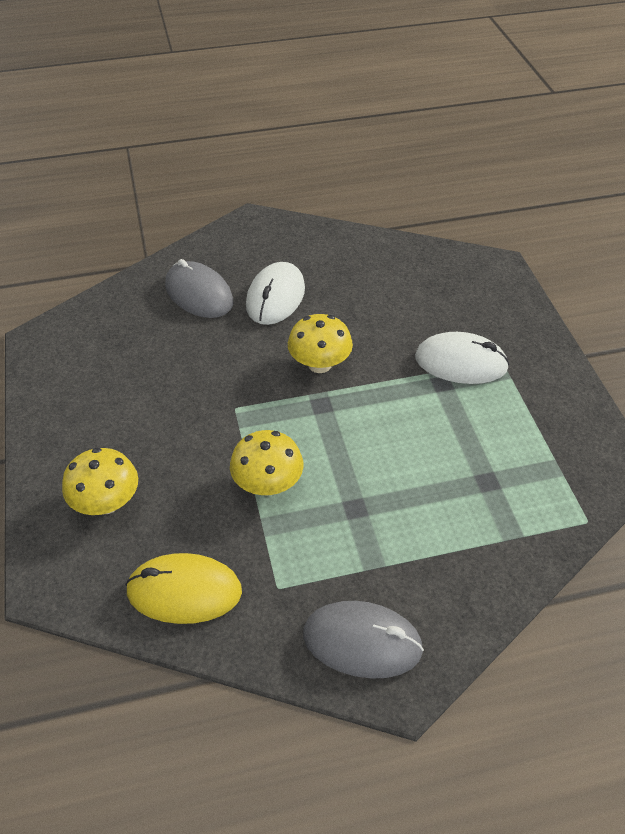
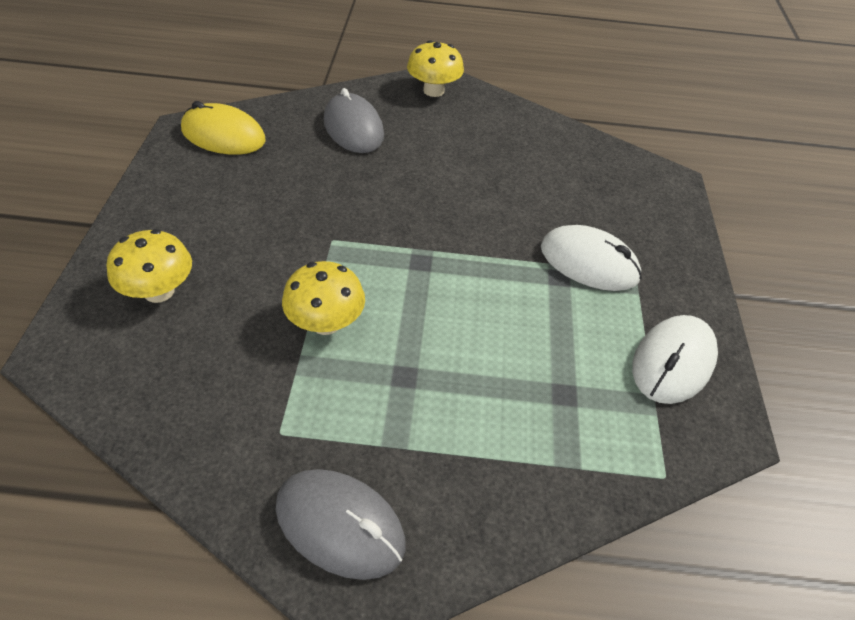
camera: 15 degrees right, 0 degrees up
(184, 591) = (183, 404): yellow mouse -> yellow mouse (223, 135)
(275, 297) = (426, 150): white mouse -> white mouse (673, 362)
(319, 364) = (438, 223): yellow mushroom -> yellow mushroom (433, 91)

